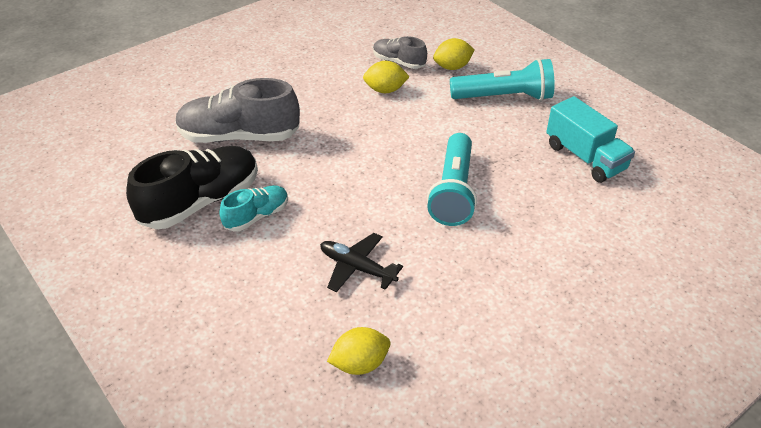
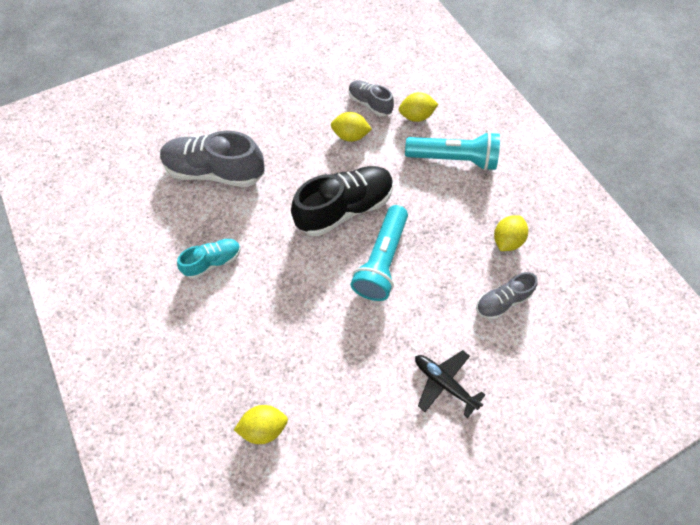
camera: 10 degrees right, 20 degrees up
(200, 202) = (171, 239): black shoe -> black shoe (344, 208)
(357, 268) = (283, 329): black plane -> black plane (444, 383)
(585, 157) = (506, 240): turquoise truck -> yellow lemon
(599, 209) = (502, 301): none -> grey shoe

